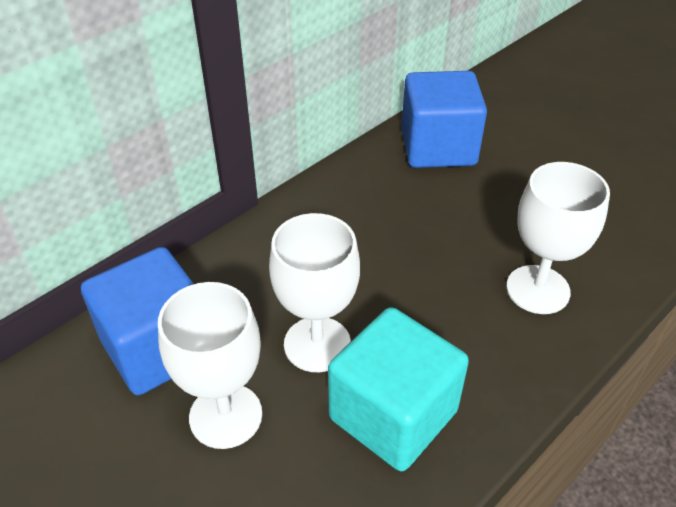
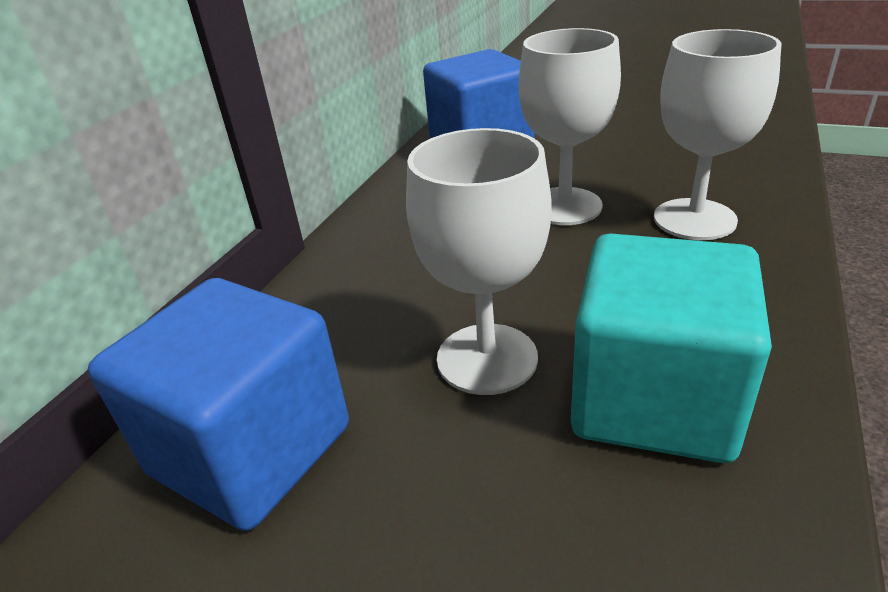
camera: 20 degrees left, 10 degrees down
(226, 416) = (416, 500): white goblet -> white goblet (564, 206)

